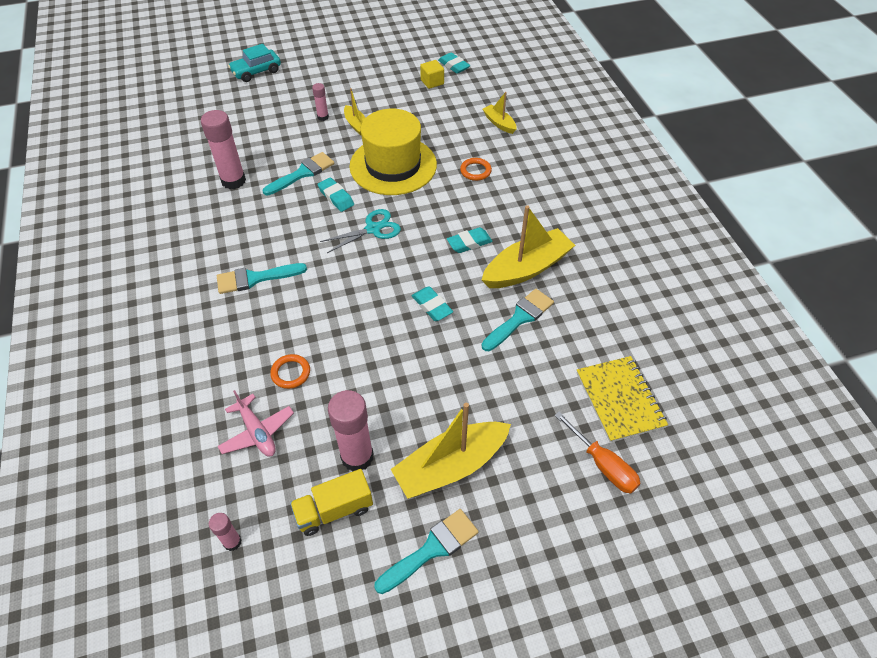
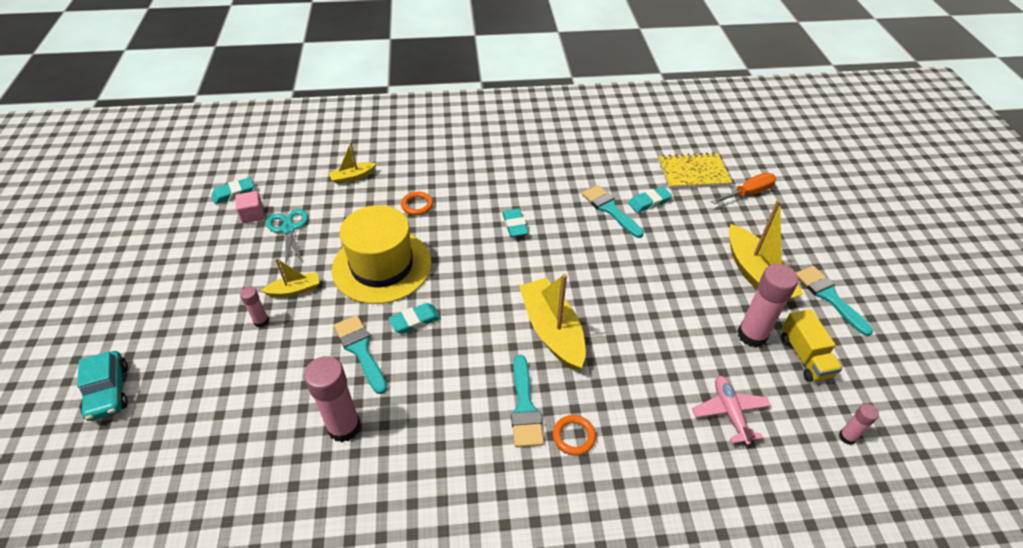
camera: 80 degrees left, 5 degrees down
(257, 432) = (730, 412): pink plane -> pink plane turned 75 degrees counterclockwise
(291, 373) = (660, 380): orange ring -> orange ring (573, 436)
(373, 229) = (475, 294): turquoise scissors -> turquoise scissors (288, 229)
(432, 82) = (253, 215): yellow cube -> pink cube
(432, 306) = (588, 262): turquoise eraser -> turquoise eraser (649, 202)
(526, 268) = (554, 195): yellow boat -> yellow boat (552, 331)

